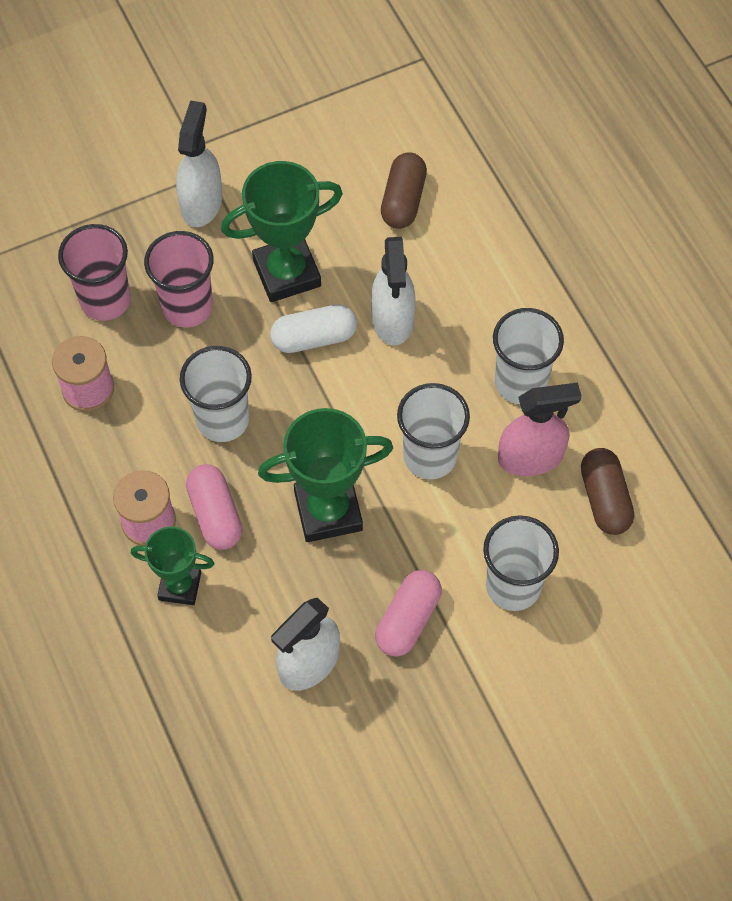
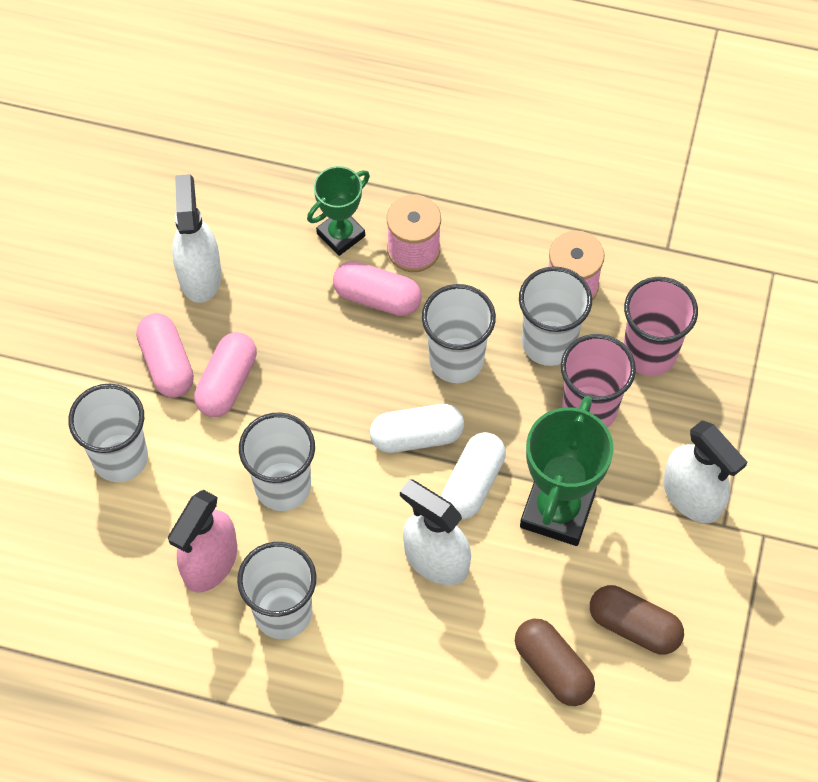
camera: 130 degrees right, 0 degrees up
(153, 369) = (548, 343): none -> white cup
(310, 399) = (417, 436): none -> white capsule
(328, 511) = (306, 376): green trophy -> none
(384, 562) = (227, 383): none -> pink capsule
(604, 499) = (121, 588): brown capsule -> brown capsule (634, 626)

